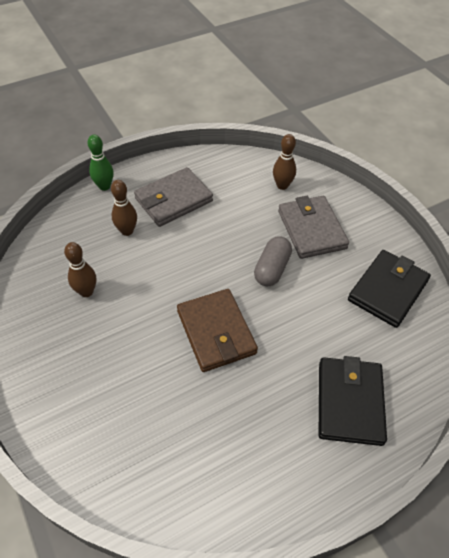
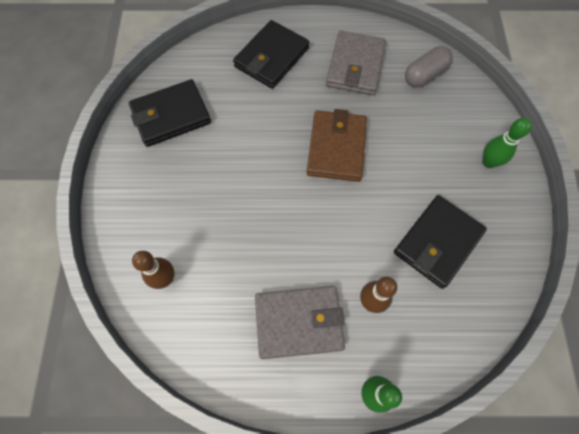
camera: 150 degrees left, 15 degrees up
(52, 390) = (488, 162): none -> green bowling pin
(86, 292) = (437, 242): brown bowling pin -> black wallet
(272, 269) = (251, 182): grey capsule -> grey capsule (425, 75)
(311, 229) = (182, 205): grey wallet -> grey wallet (355, 66)

